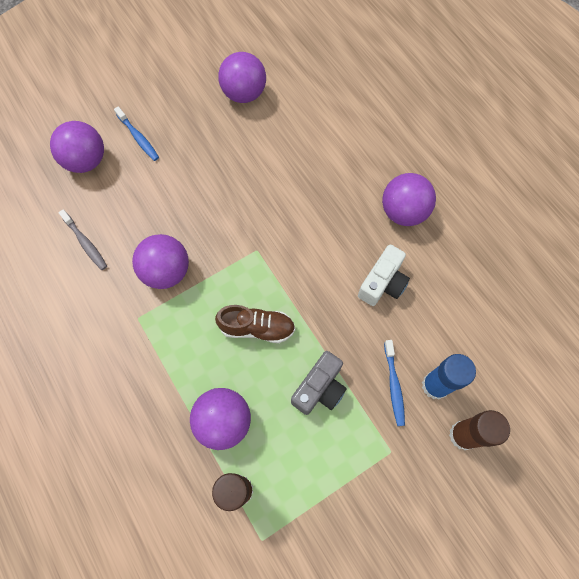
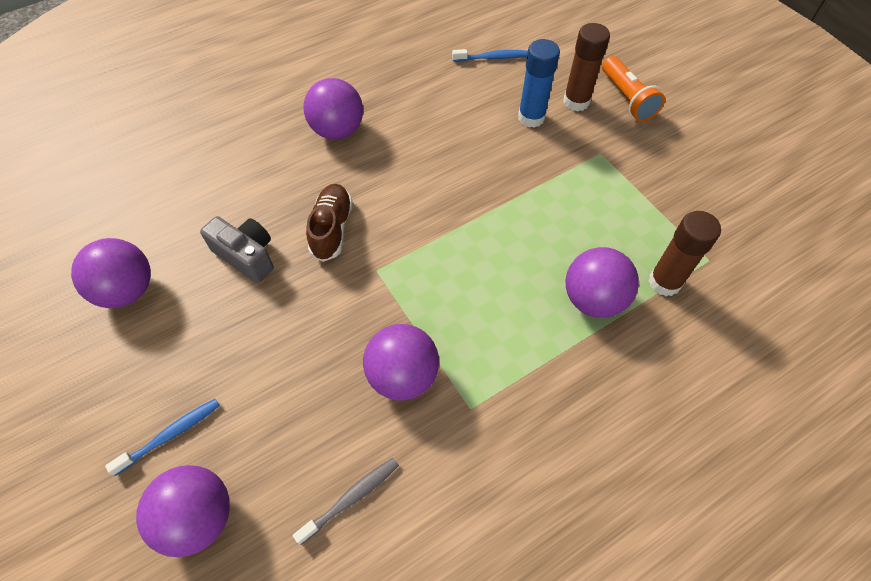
camera: 90 degrees left, 10 degrees down
(257, 328) = (479, 268): brown shoe -> brown shoe (332, 229)
(320, 388) = (544, 209): grey camera -> grey camera (246, 256)
(383, 283) = (422, 152): white camera -> none
(394, 385) = (534, 148): blue toothbrush -> blue toothbrush (493, 58)
(474, 494) = (627, 99): none -> orange flashlight

